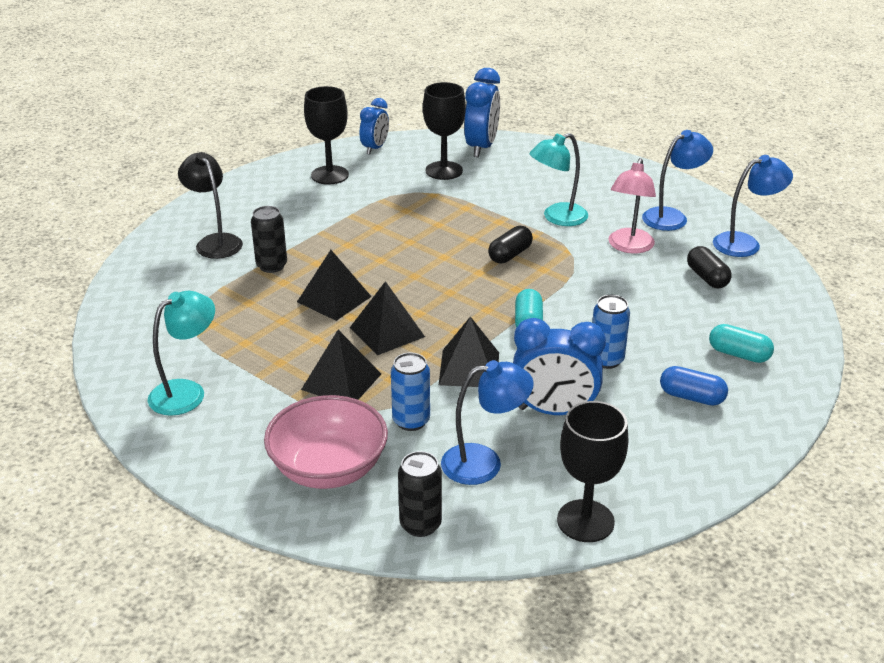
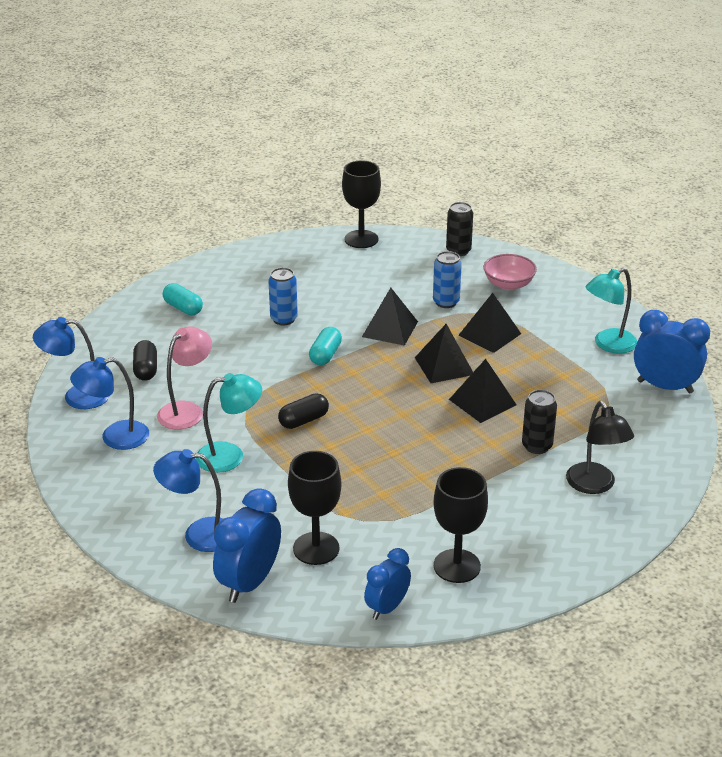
camera: 165 degrees left, 0 degrees up
(328, 468) = (508, 284): pink bowl -> pink bowl, size x0.66
(484, 463) = (406, 273): blue lamp -> blue lamp (199, 534)
(554, 411) = (344, 293): blue clock -> blue clock (665, 387)
(691, 397) = (243, 288): blue capsule -> none

